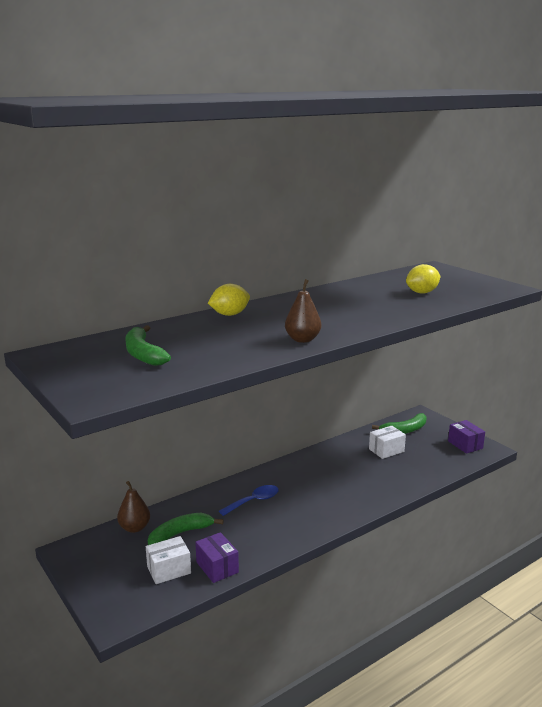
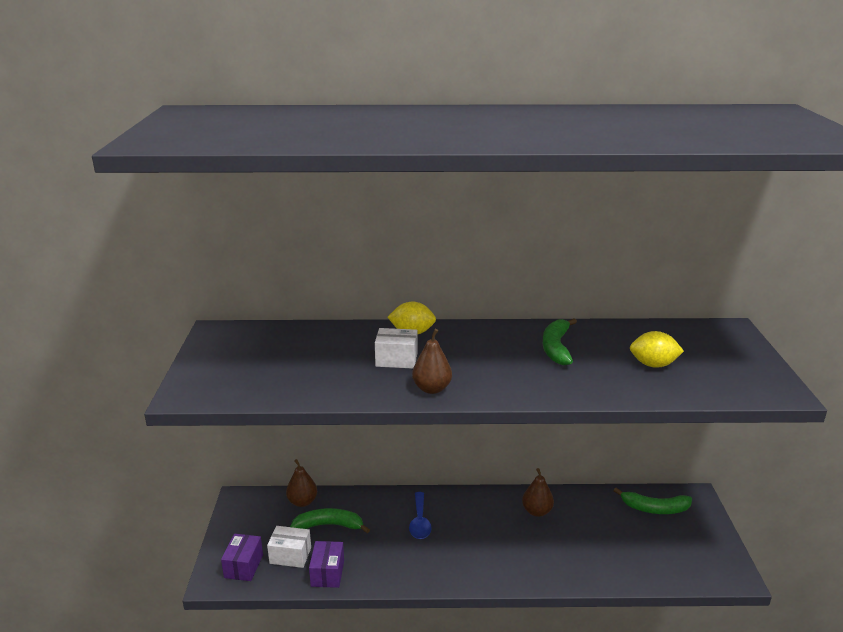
camera: 35 degrees right, 5 degrees up
(143, 354) = (282, 357): green banana -> green banana (556, 348)
(254, 501) = (420, 522): blue spoon -> blue spoon turned 90 degrees clockwise
(332, 461) = (537, 511): none -> brown pear
(386, 450) = (607, 524): white box -> white box (396, 360)
(465, 445) = (710, 558): purple box -> purple box (244, 566)

